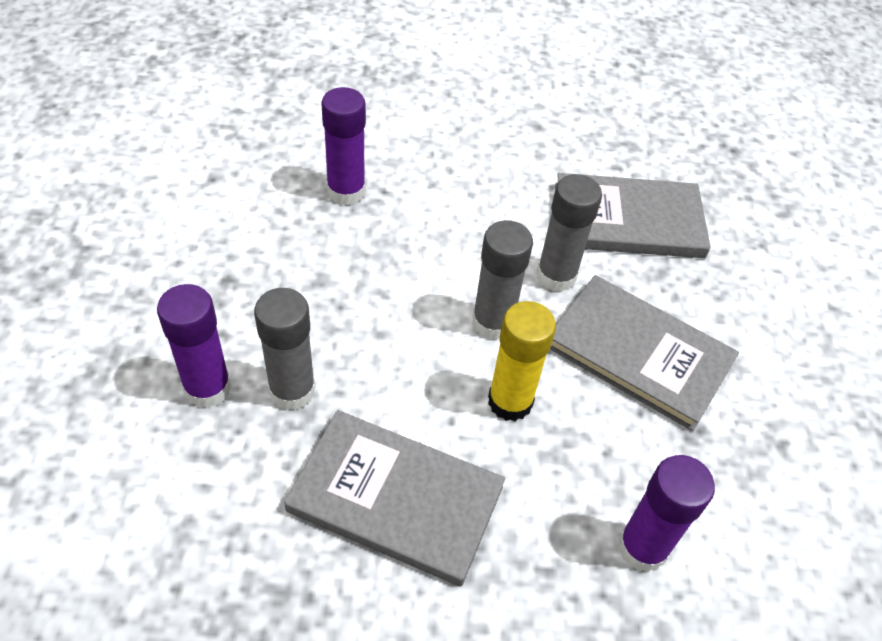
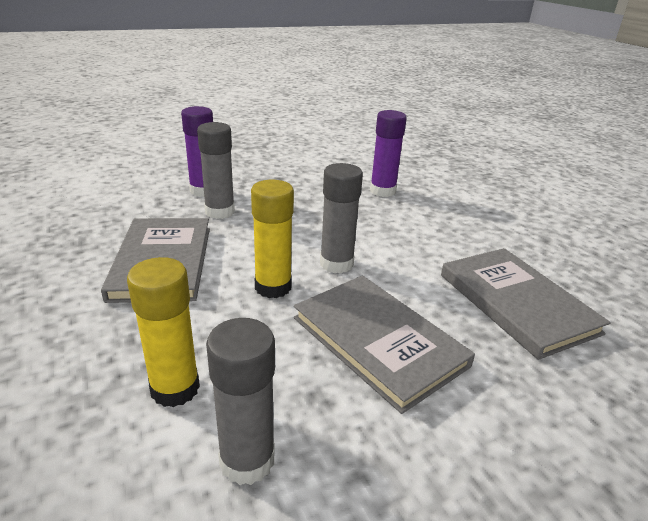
camera: 65 degrees right, 20 degrees down
(556, 276) = (411, 280): grey glue stick -> grey glue stick (247, 460)
(639, 354) = (378, 341): grey book -> grey book turned 45 degrees counterclockwise
(642, 547) = (175, 388): purple glue stick -> yellow glue stick

